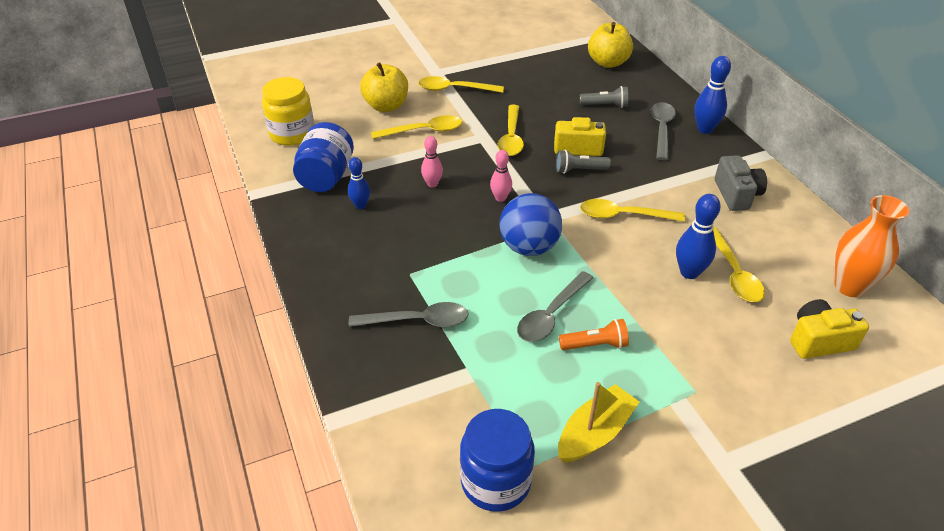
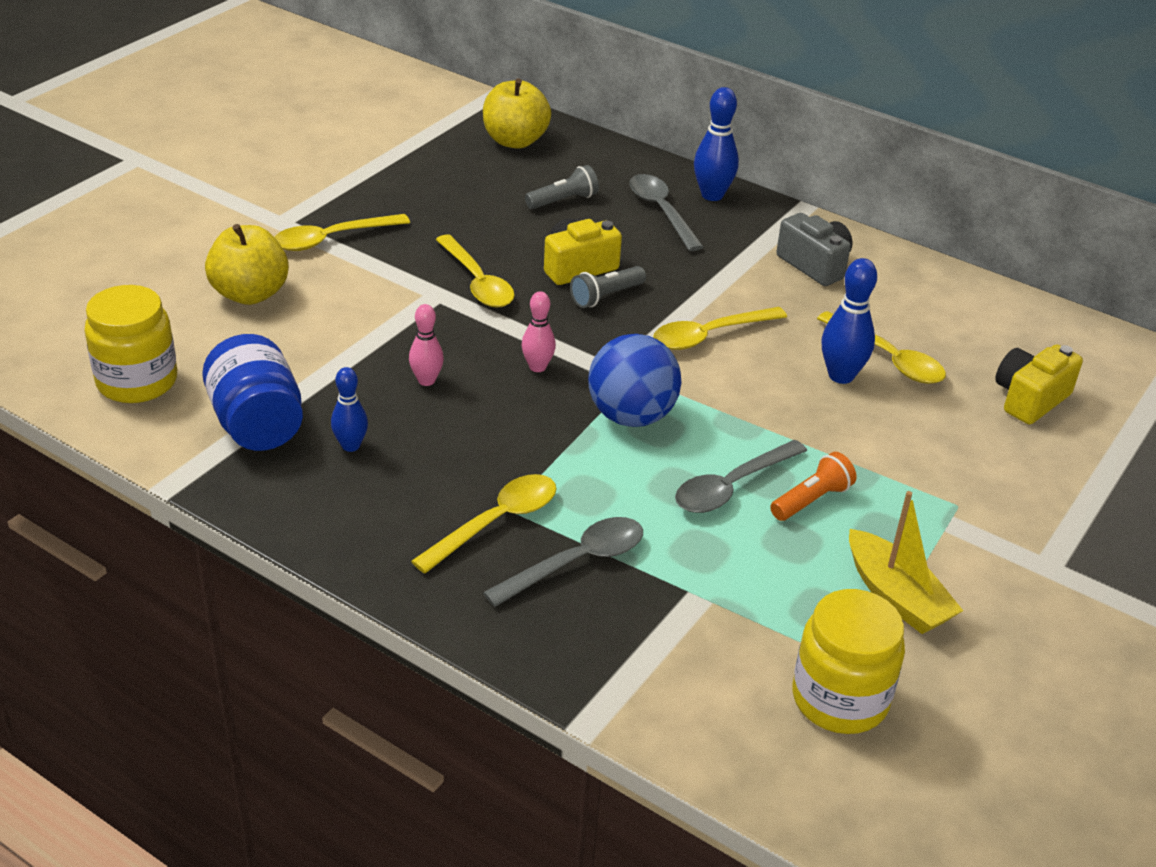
camera: 35 degrees left, 5 degrees down
(424, 131) = (343, 312): yellow spoon -> yellow spoon (496, 522)
(495, 481) = (839, 699): blue jar -> yellow jar
(551, 315) = (732, 487): grey spoon -> grey spoon turned 45 degrees clockwise
(595, 433) = (896, 596): yellow boat -> yellow boat turned 135 degrees clockwise
(849, 286) = (1012, 329): orange vase -> none

